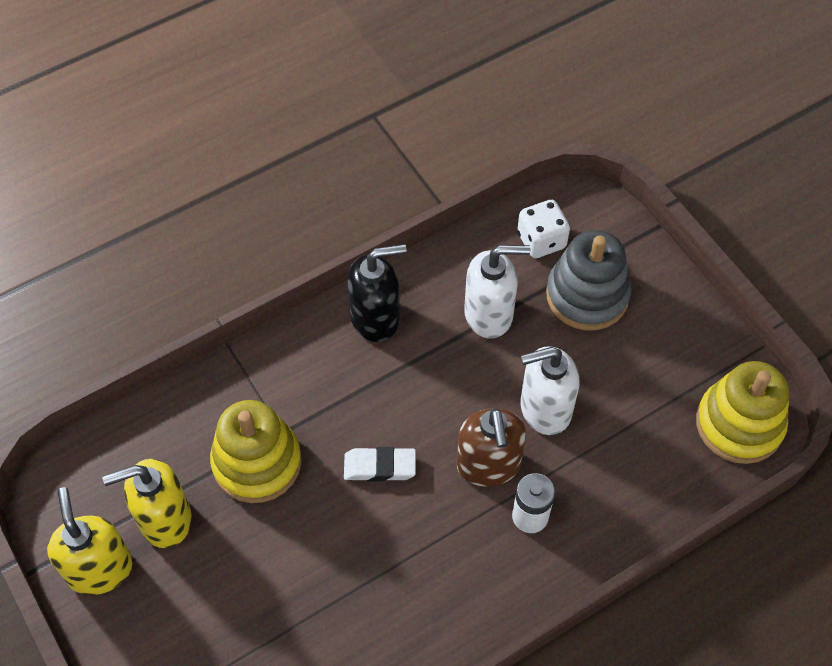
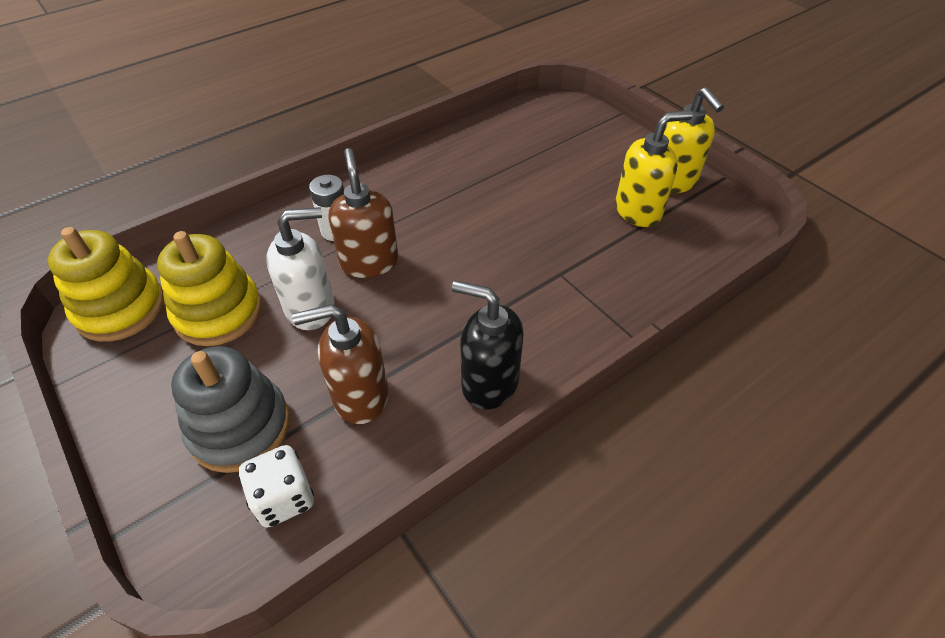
camera: 175 degrees right, 10 degrees down
(257, 462) = (576, 251): yellow stacking toy -> yellow stacking toy (218, 312)
(375, 317) = (489, 383): black soap dispenser -> black soap dispenser turned 45 degrees clockwise
(380, 466) = (467, 255): white eraser -> none
(489, 314) = (360, 396): white soap dispenser -> brown soap dispenser

